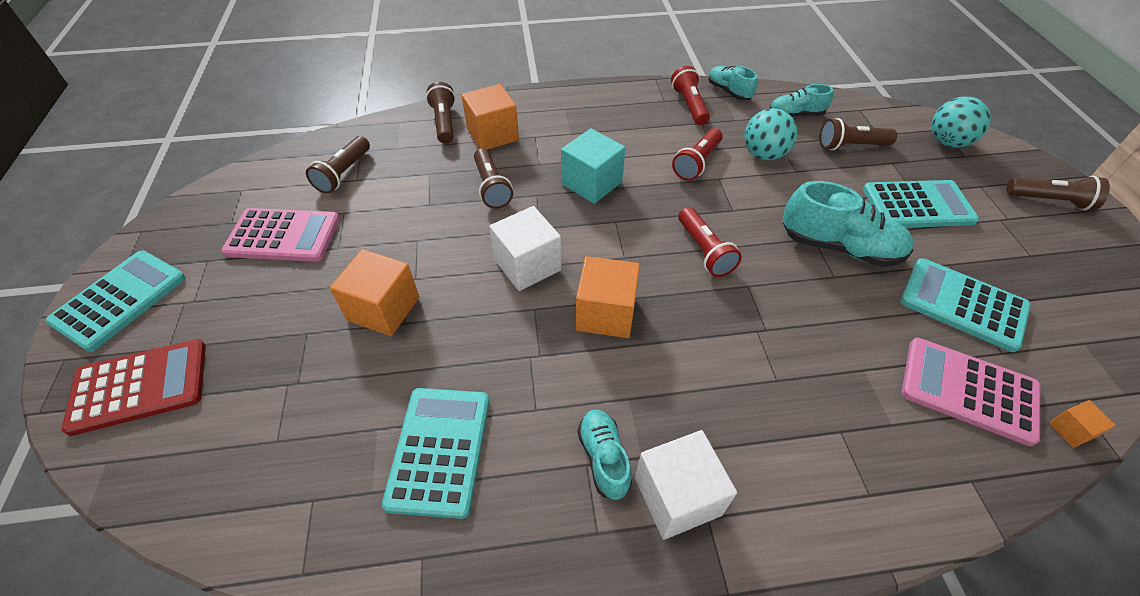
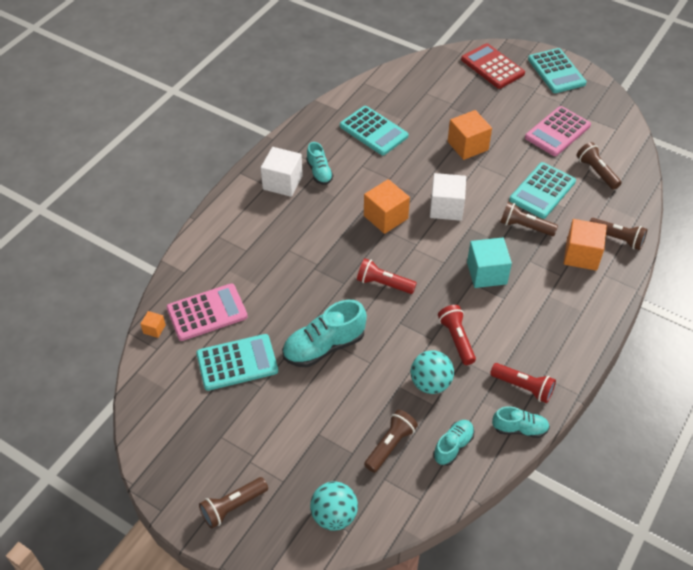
camera: 130 degrees right, 0 degrees up
(139, 386) = (492, 66): red calculator -> red calculator turned 120 degrees clockwise
(603, 458) = (319, 172): turquoise shoe -> turquoise shoe turned 45 degrees clockwise
(918, 205) = (308, 422): turquoise calculator -> turquoise calculator (542, 191)

